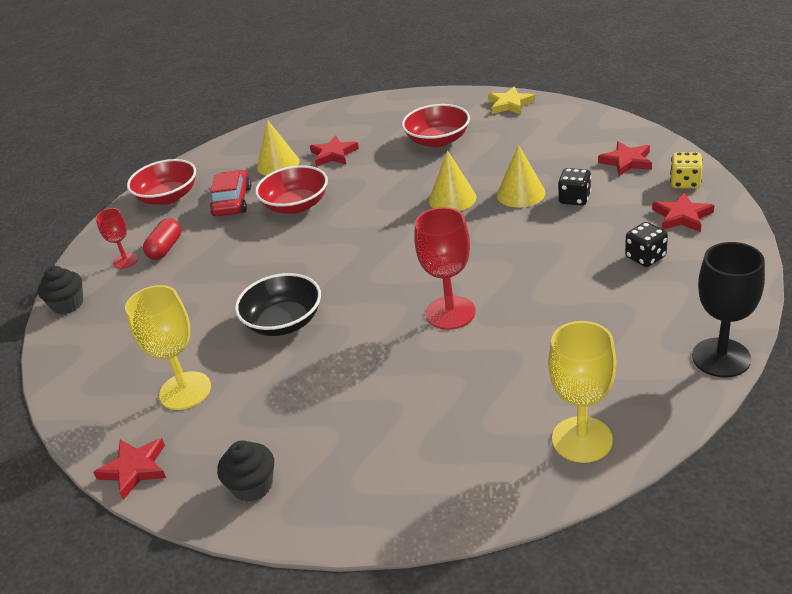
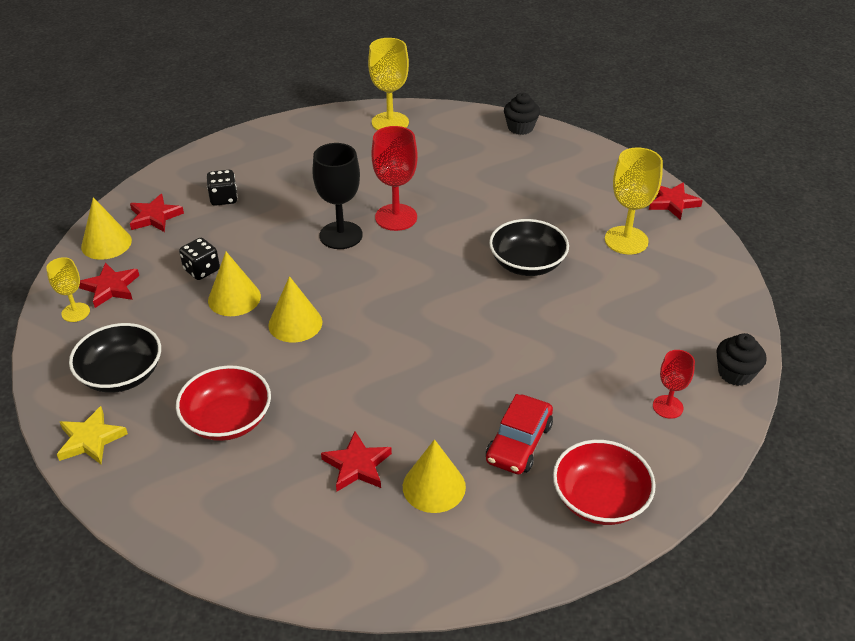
camera: 160 degrees left, 5 degrees up
(165, 248) = (618, 403): red capsule -> none
(252, 486) = (594, 167): black cupcake -> black cupcake (520, 128)
(296, 205) = (449, 396): red bowl -> none
(537, 130) = (121, 374): none -> black bowl
(625, 141) = (75, 312): none -> yellow goblet
(685, 183) = (106, 243): yellow dice -> yellow cone
(721, 358) = (270, 128): black goblet -> black goblet (341, 235)

